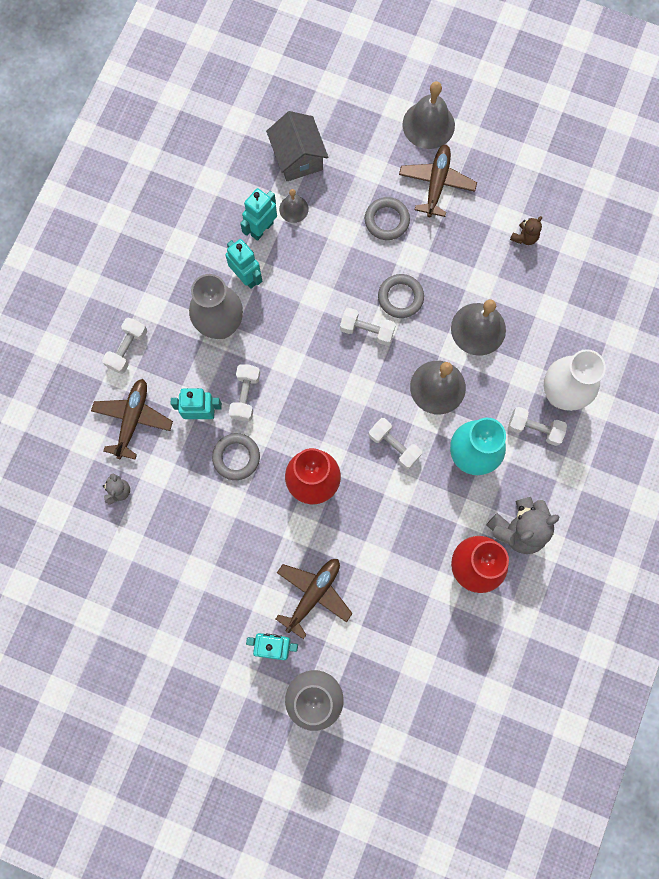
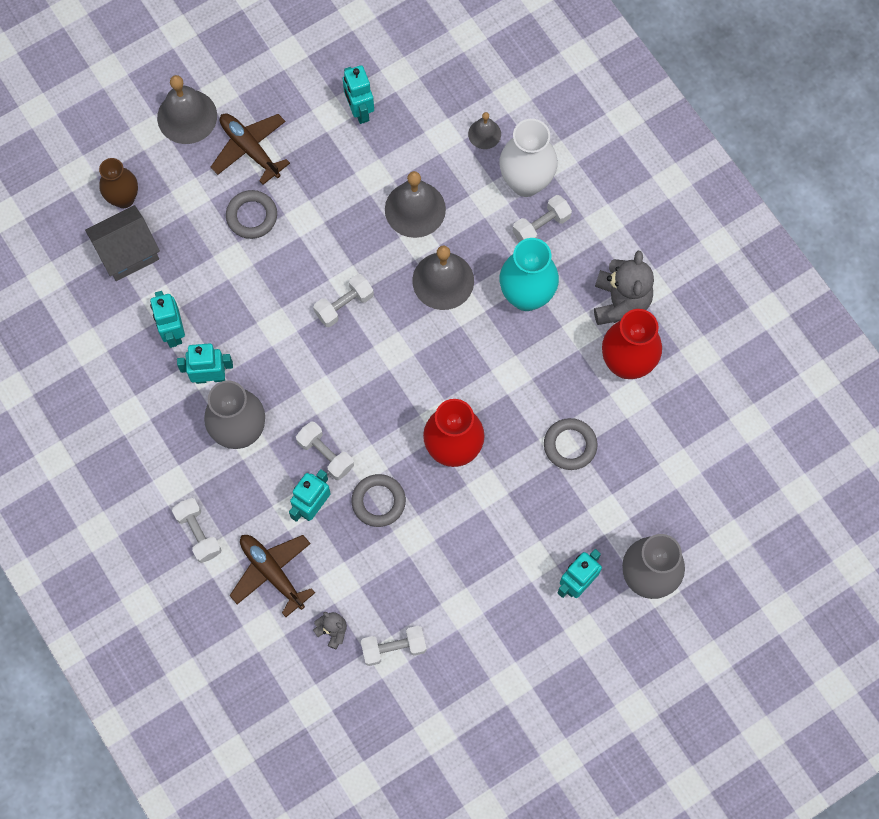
camera: 55 degrees left, 5 degrees down
(293, 209) = (176, 290): grey bell -> grey bell (484, 134)
(298, 158) = (127, 252): grey house -> grey house turned 45 degrees counterclockwise
(313, 594) = (555, 517): brown plane -> none
(335, 127) = (124, 198): none -> brown vase
(394, 446) = (469, 355): white dumbbell -> white dumbbell (394, 648)
(400, 297) = (335, 255): grey ring -> grey ring (570, 445)
(524, 237) = (359, 111): brown teddy bear -> turquoise robot

